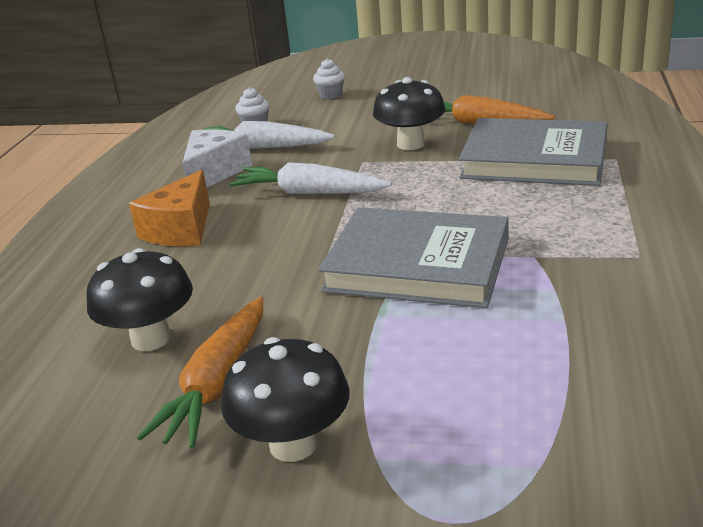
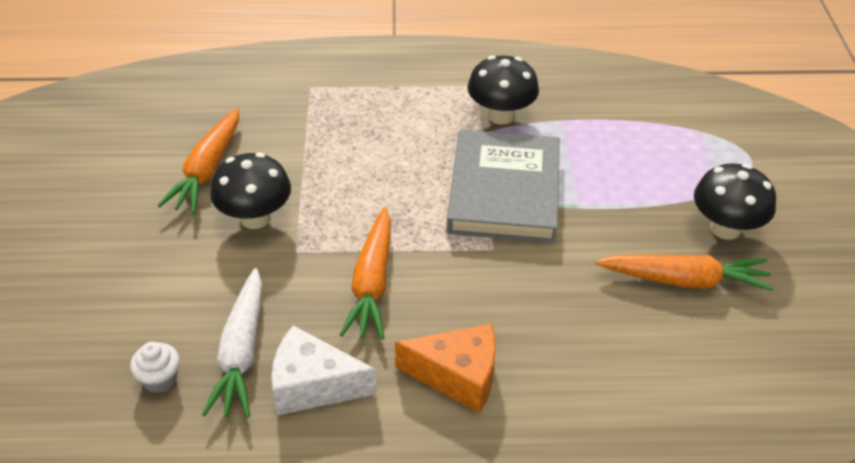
camera: 105 degrees left, 15 degrees up
(151, 339) = (646, 339): black mushroom -> black mushroom (501, 115)
(310, 193) = (372, 283): white carrot -> orange carrot
(330, 95) = (63, 314): white cupcake -> none
(534, 159) = (307, 132): grey book -> none

